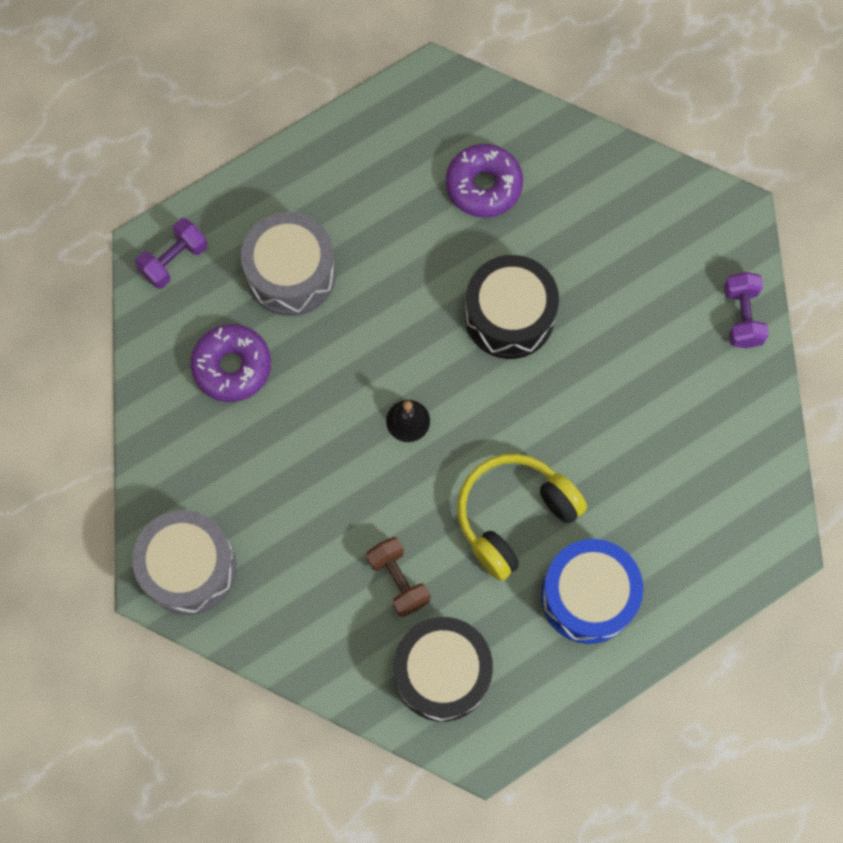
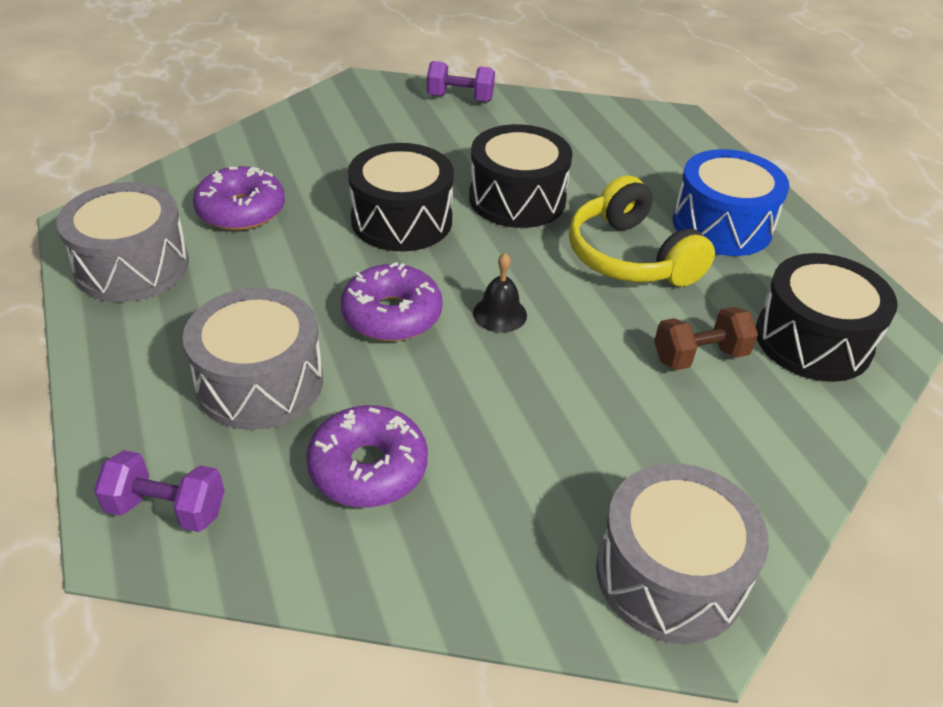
camera: 80 degrees left, 30 degrees down
(174, 260) = (167, 509): purple dumbbell -> purple dumbbell turned 45 degrees counterclockwise
(385, 341) = (392, 315): none -> purple donut
(389, 137) = (132, 266): none -> grey drum
(573, 406) = (517, 199): none -> black drum

